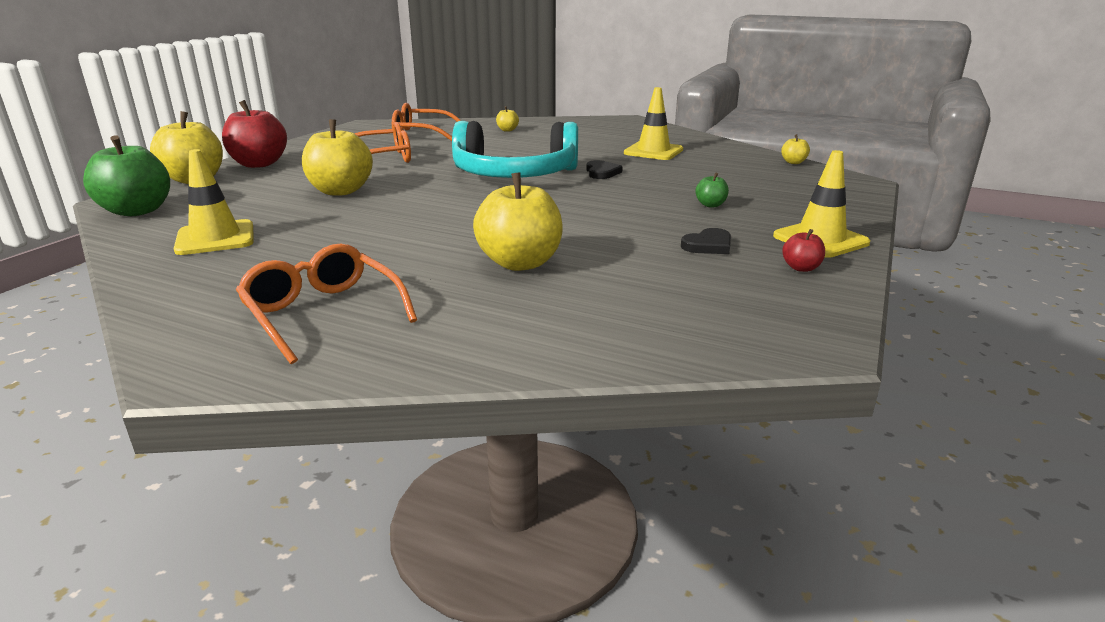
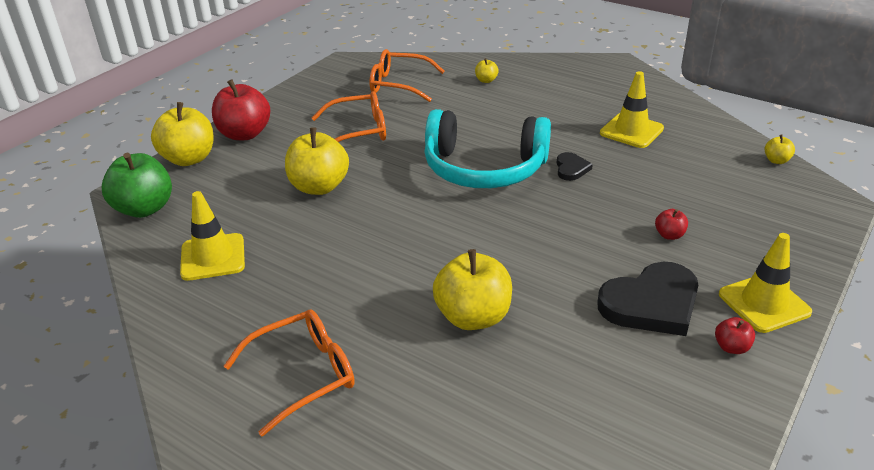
camera: 10 degrees right, 10 degrees up
(323, 313) = (303, 375): orange glasses -> orange glasses turned 90 degrees clockwise
(708, 245) = (651, 304): black heart -> black heart, size x2.03
(710, 205) = (669, 235): green apple -> red apple

